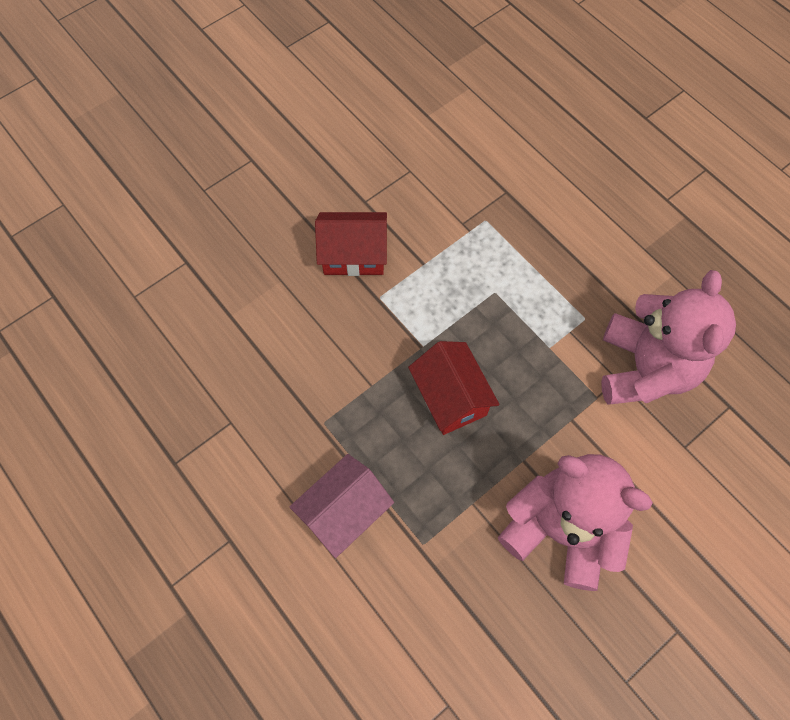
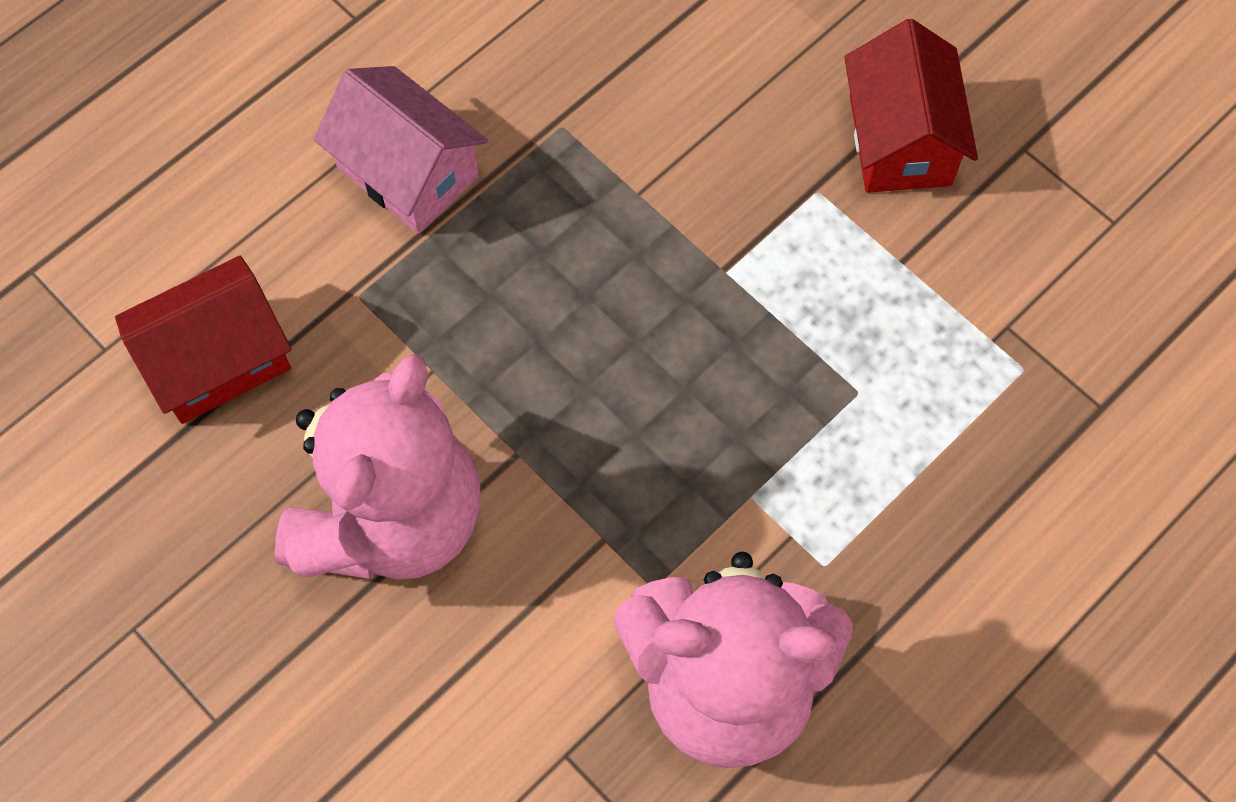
camera: 85 degrees right, 0 degrees up
(450, 397) = (627, 324): red house -> red house (218, 360)

